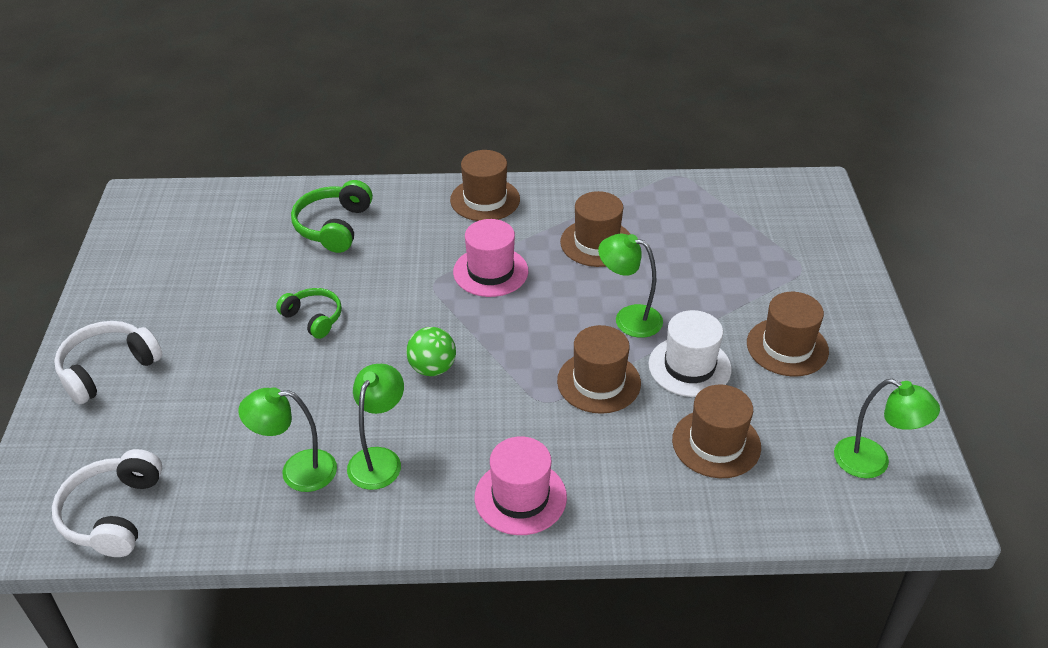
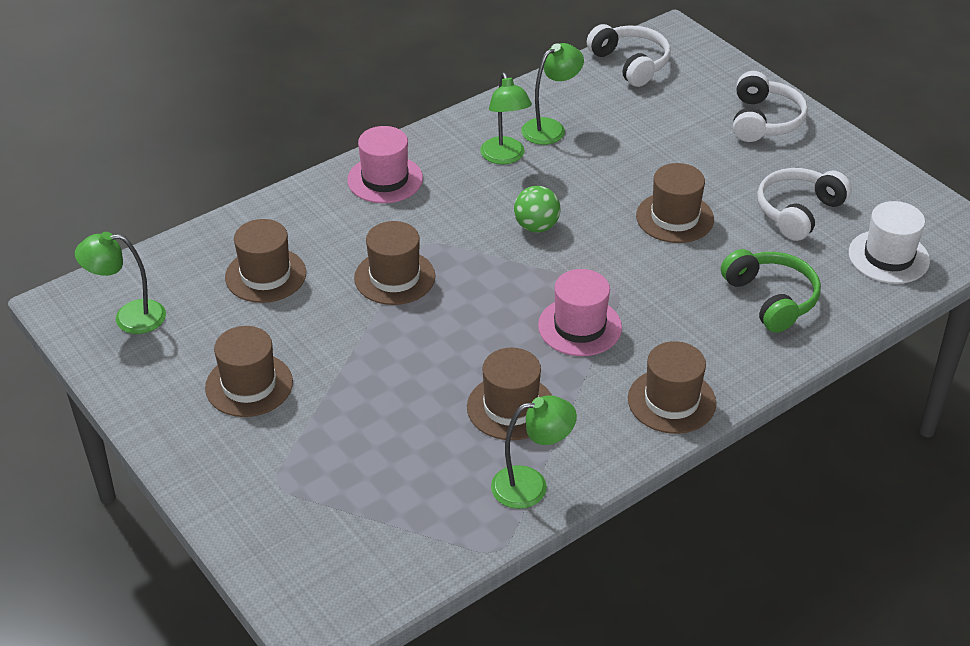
camera: 145 degrees right, 0 degrees up
(217, 275) = (798, 212): none -> white headphones
(313, 318) = (674, 218): green headphones -> brown hat
(628, 318) = (414, 343): green lamp -> green lamp (531, 485)
(689, 366) = (327, 325): white hat -> white hat (888, 257)

